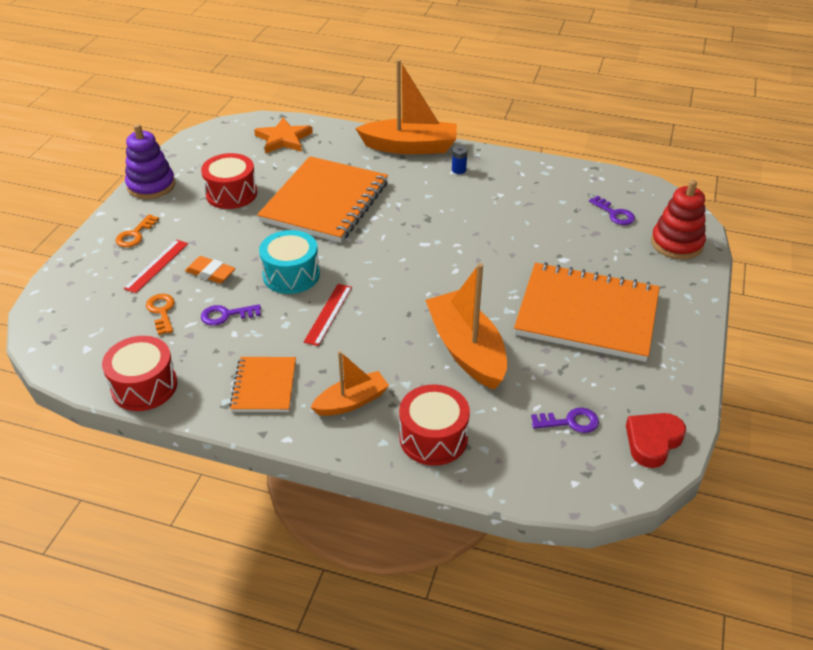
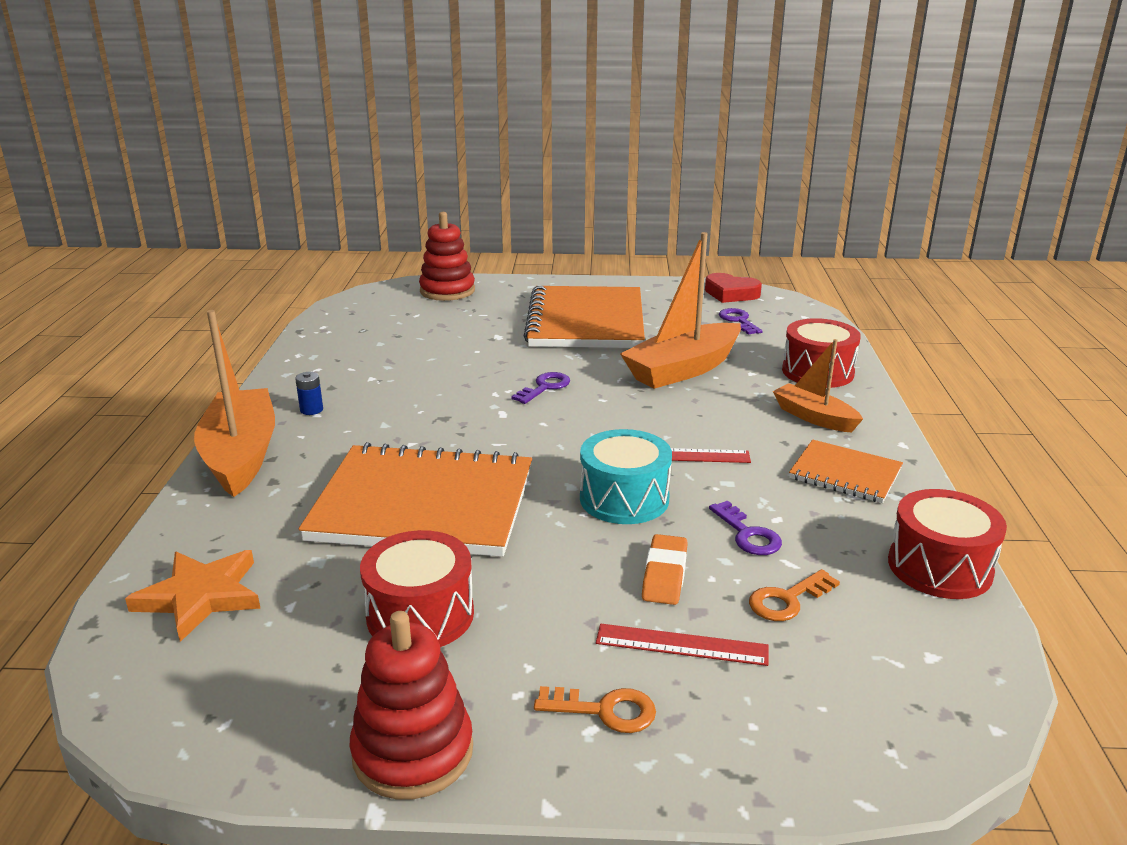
camera: 105 degrees left, 15 degrees down
(151, 186) = (413, 752): purple stacking toy -> red stacking toy
(264, 386) = (845, 474): orange notebook -> orange notebook turned 45 degrees clockwise
(614, 214) = (400, 317): purple key -> purple key (545, 387)

